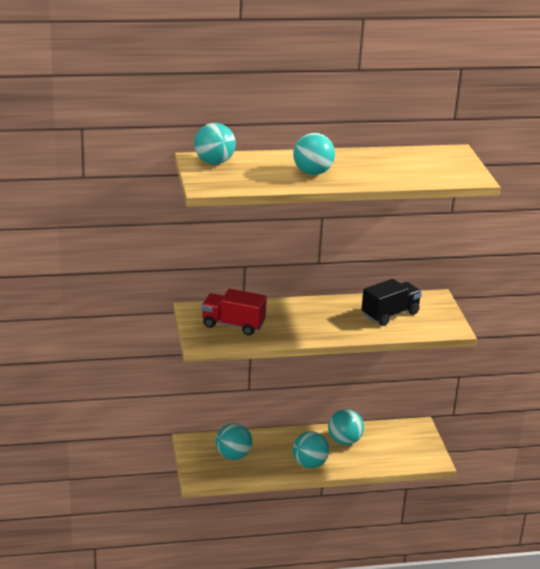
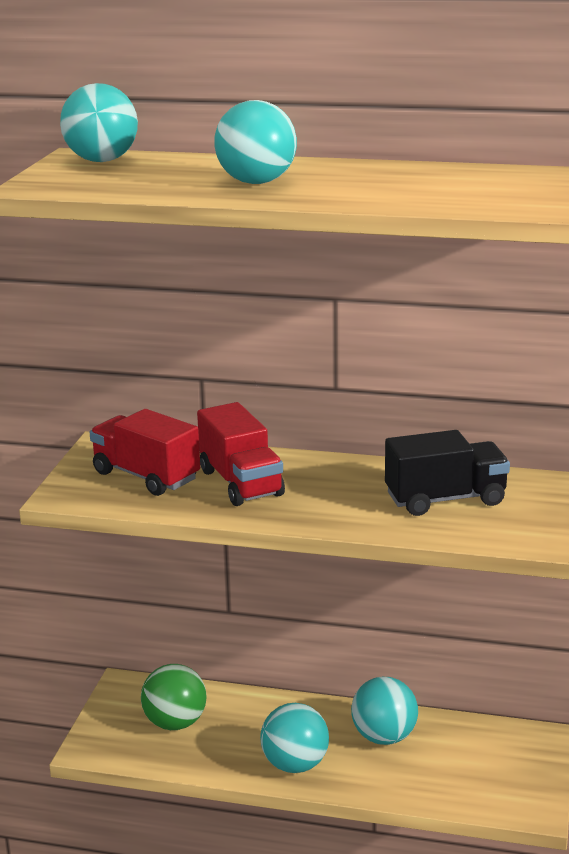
camera: 25 degrees right, 5 degrees down
(233, 456) = (175, 723): turquoise ball -> green ball
(285, 321) = (241, 483): none -> red truck

